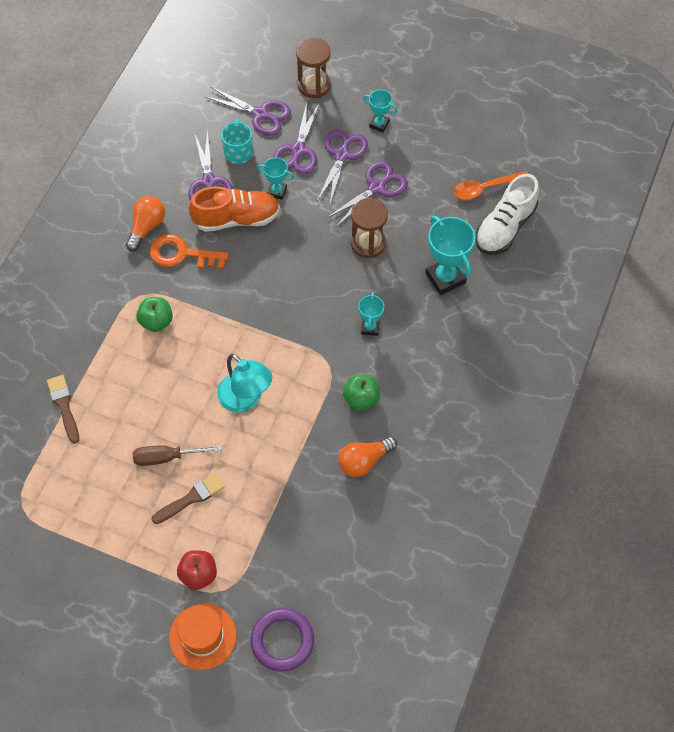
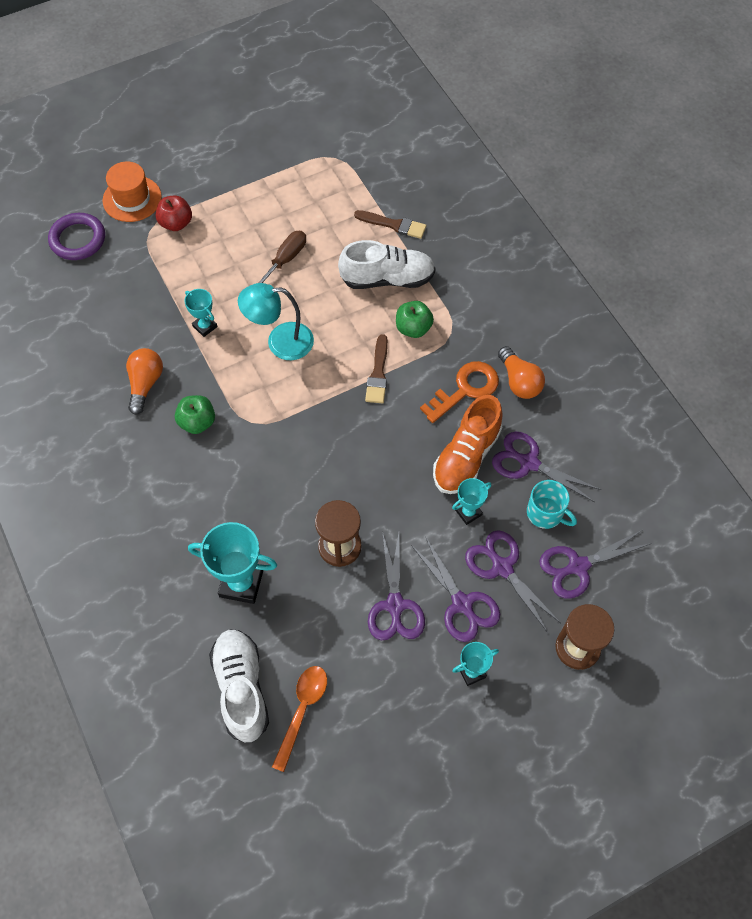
camera: 130 degrees right, 0 degrees up
(124, 371) = (387, 279): none -> white shoe
(191, 498) = (237, 255): brown brush -> brown brush (378, 373)
(370, 327) = (254, 480): turquoise trophy -> turquoise trophy (205, 326)

